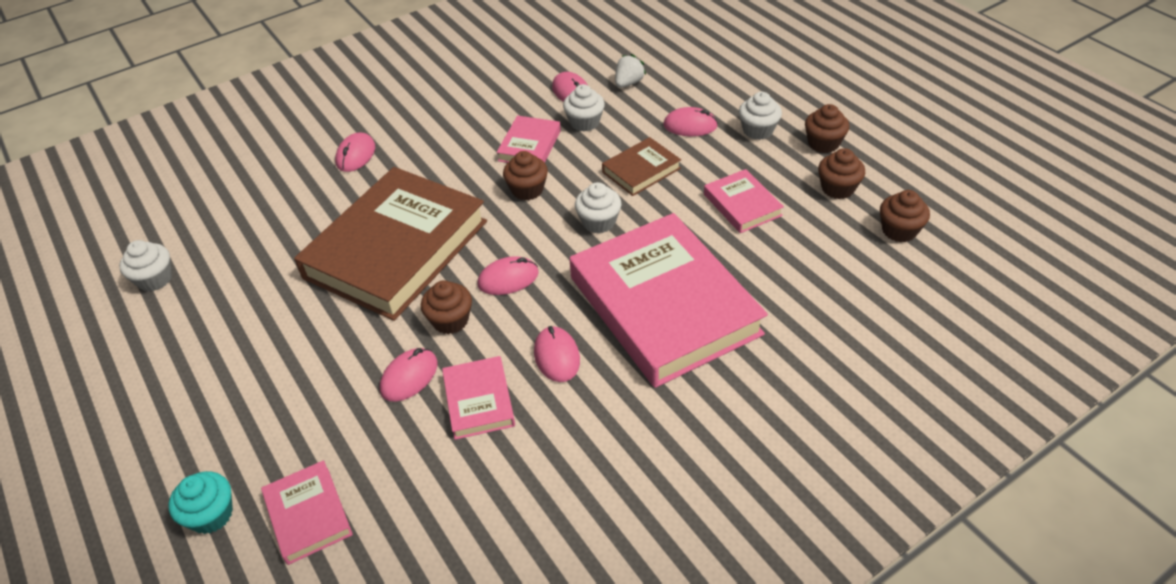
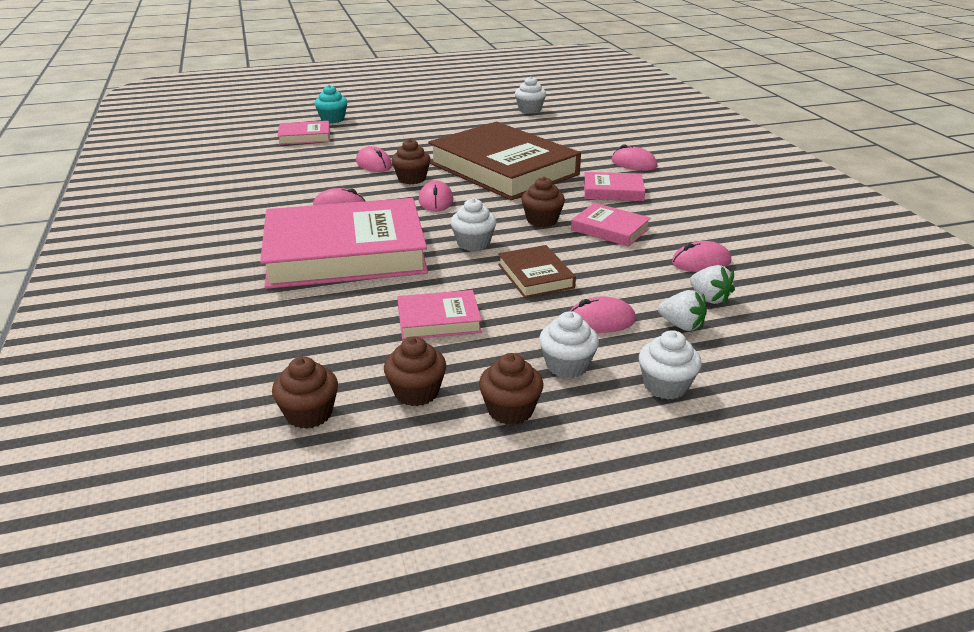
camera: 105 degrees right, 15 degrees down
(479, 401) = (330, 180): pink book -> pink book (613, 191)
(584, 122) = (637, 261): white cupcake -> white cupcake (665, 386)
(674, 91) = (681, 325): none -> white strawberry
(690, 126) = (601, 320): pink mouse -> pink mouse turned 60 degrees clockwise

